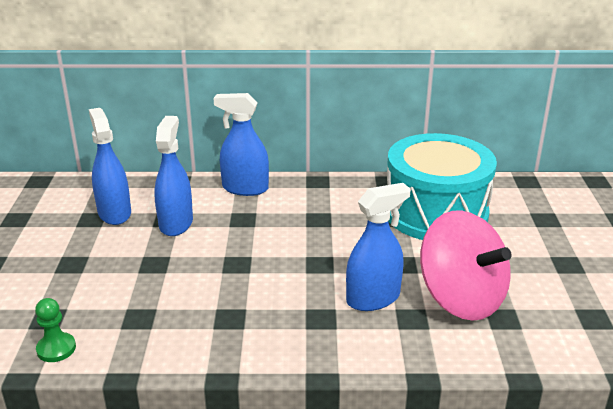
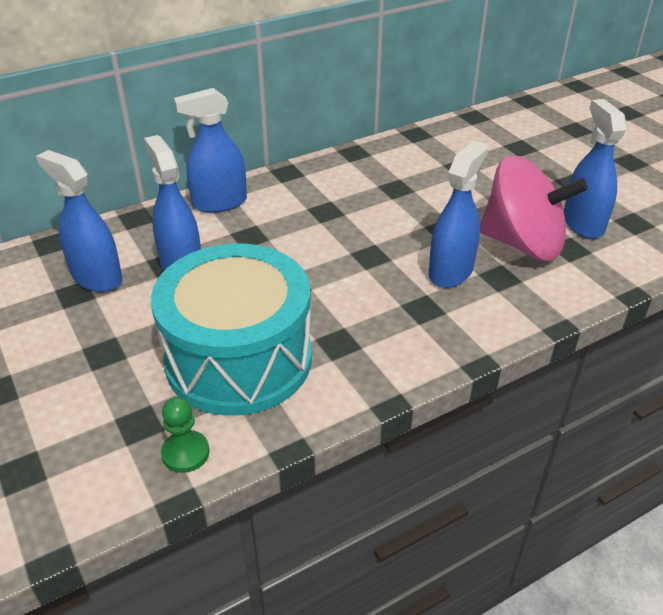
camera: 30 degrees left, 10 degrees up
(435, 213) = (426, 170): turquoise drum -> turquoise drum (239, 359)
(538, 301) = (583, 223): none -> blue spray bottle

